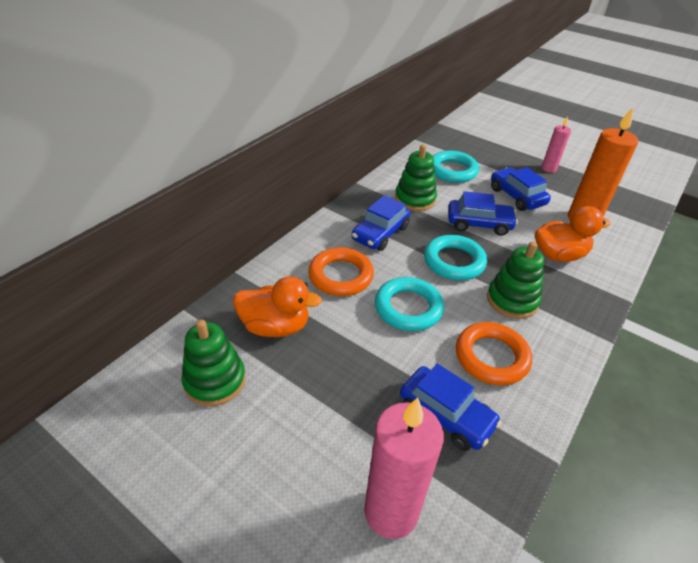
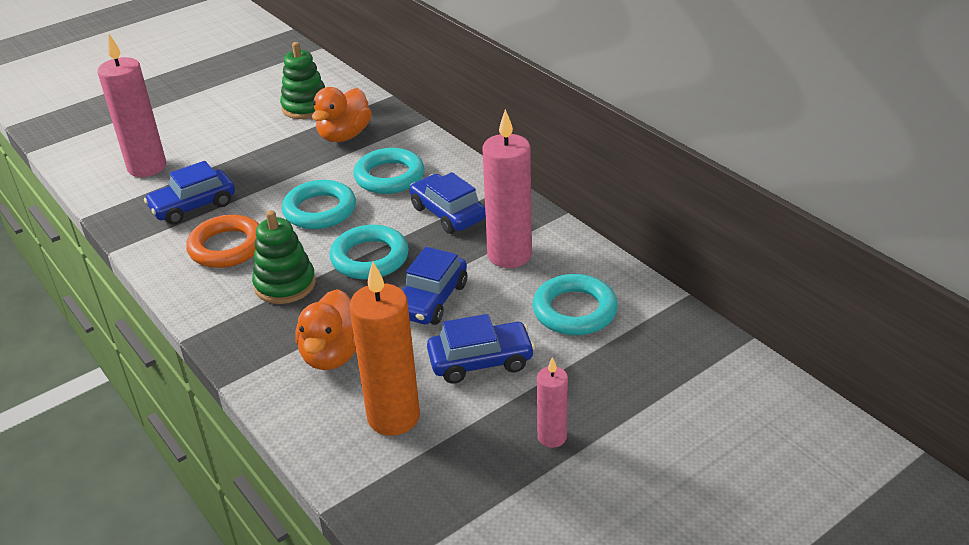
camera: 110 degrees right, 5 degrees down
(340, 276) = (389, 176): orange ring -> turquoise ring
(415, 199) = (509, 255): green stacking toy -> pink candle

